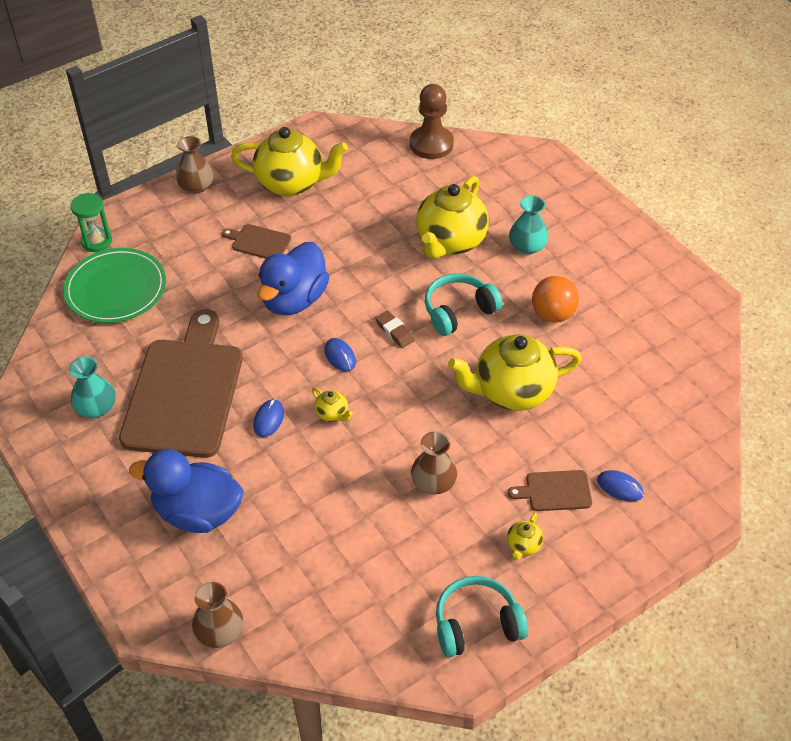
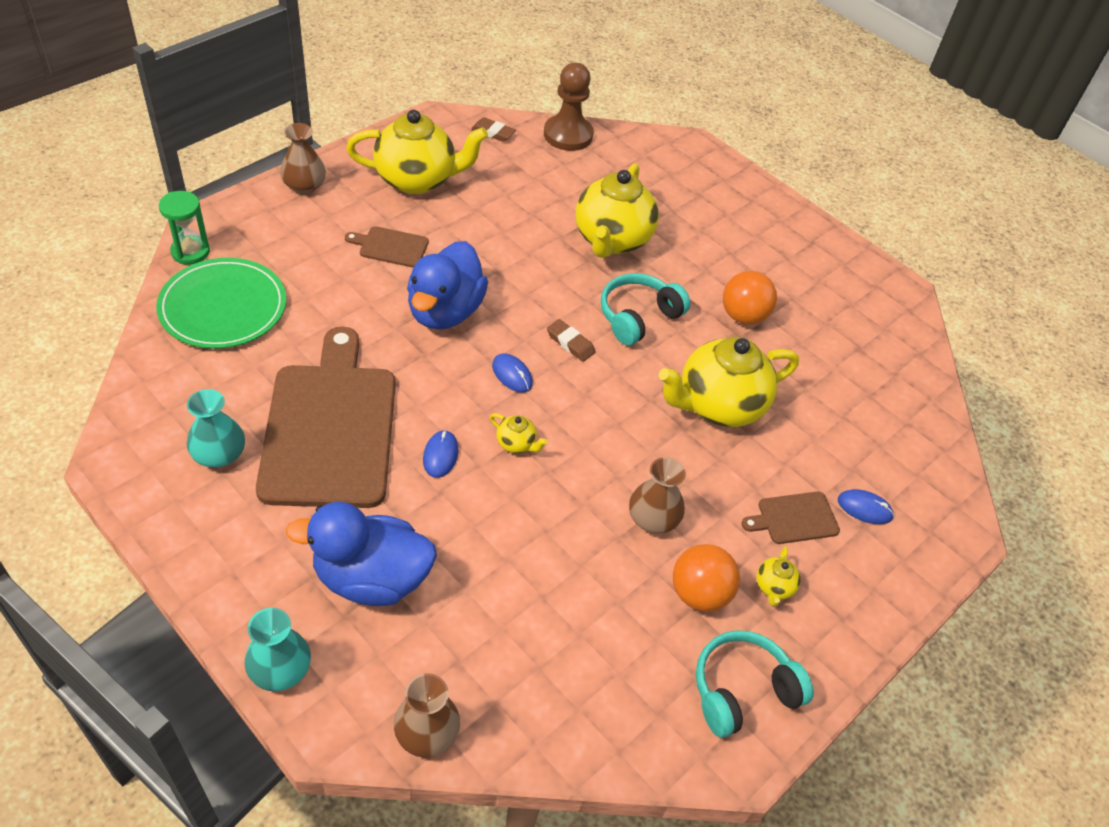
camera: 15 degrees left, 0 degrees up
(365, 141) = (493, 132): none -> brown eraser
(458, 546) = (699, 594): none -> orange ball
(527, 246) = (697, 242): turquoise vase -> turquoise vase (280, 669)

